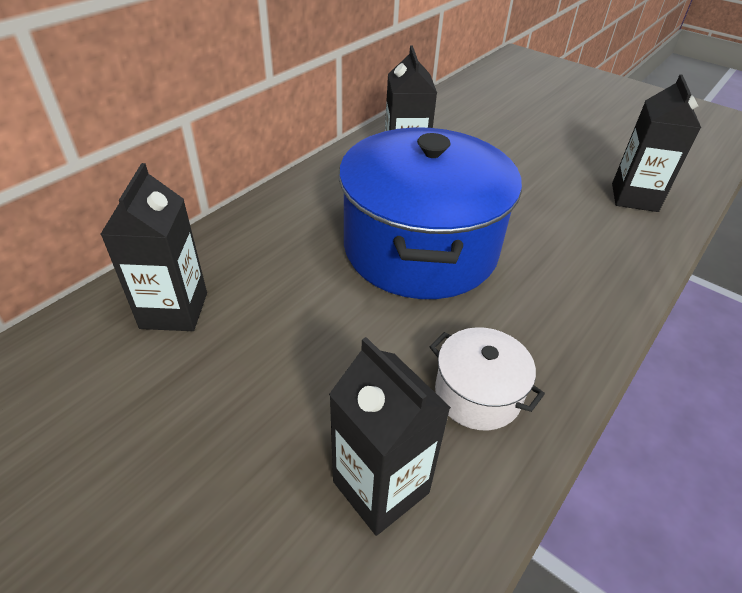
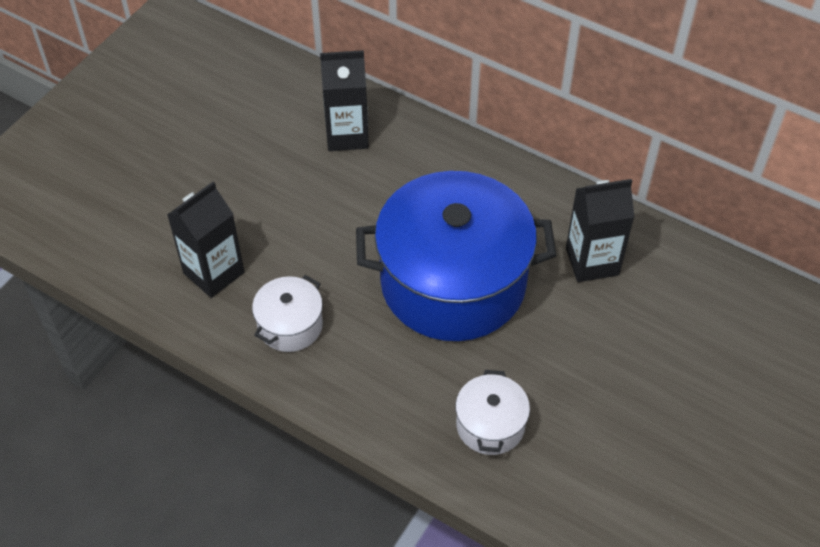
camera: 85 degrees right, 10 degrees up
(587, 244) = (490, 425): none -> white pot
(634, 197) = (595, 489): black carton -> none

